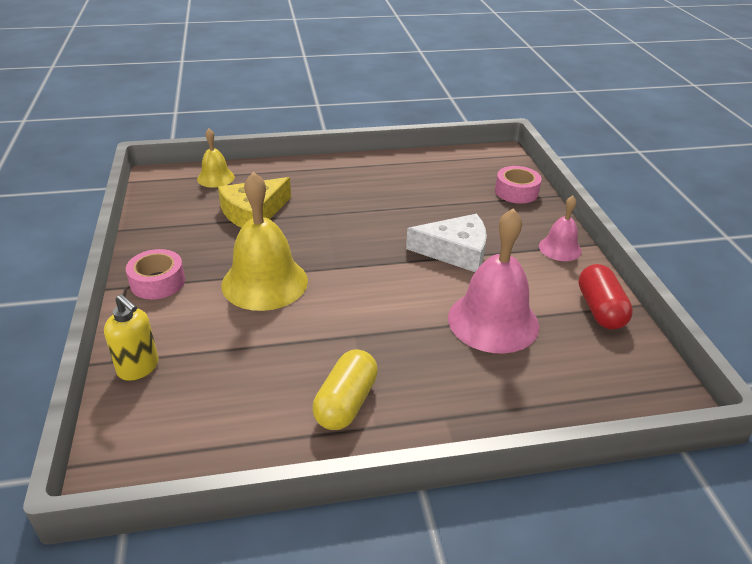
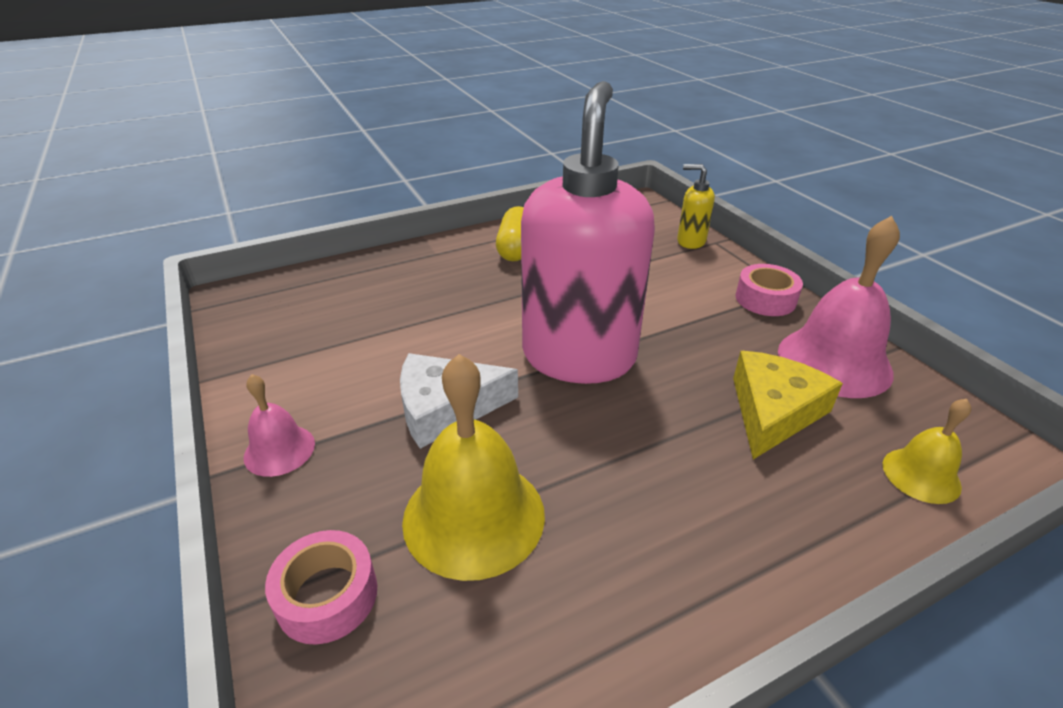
camera: 165 degrees right, 0 degrees up
(264, 282) = (659, 319): yellow bell -> yellow bell (474, 516)
(349, 266) = (579, 356): none -> pink soap dispenser
(493, 321) = (394, 327): pink bell -> pink bell (834, 361)
(600, 309) = (260, 363): red capsule -> none

